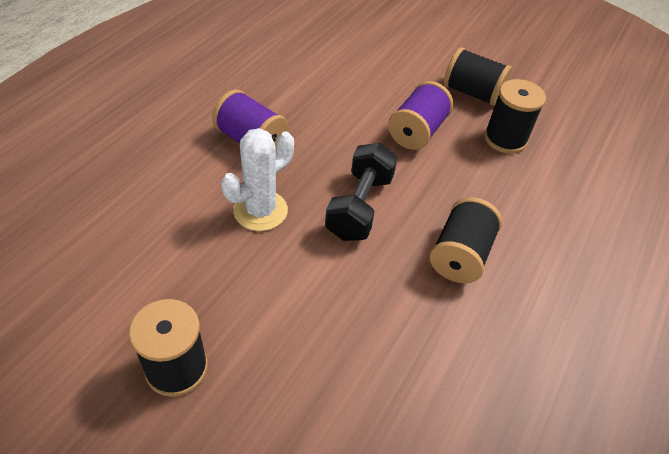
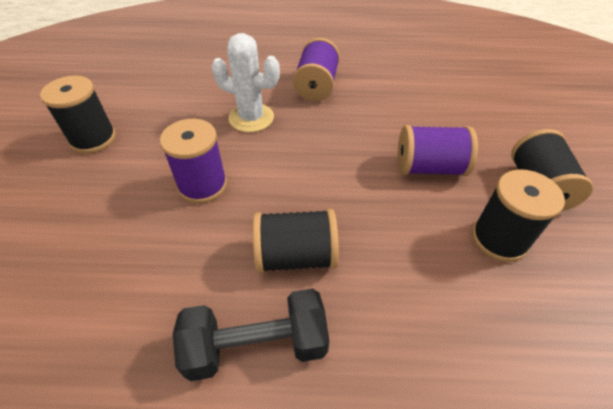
camera: 65 degrees right, 0 degrees up
(335, 287) = (202, 185): none -> purple spool
(359, 206) = (299, 166): black dumbbell -> black dumbbell (256, 345)

